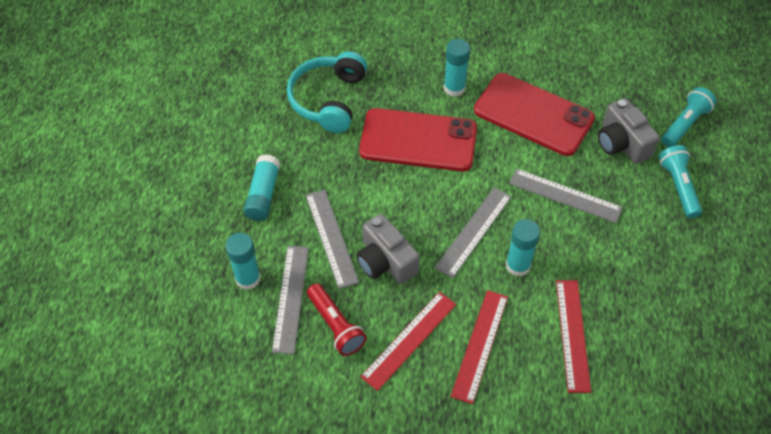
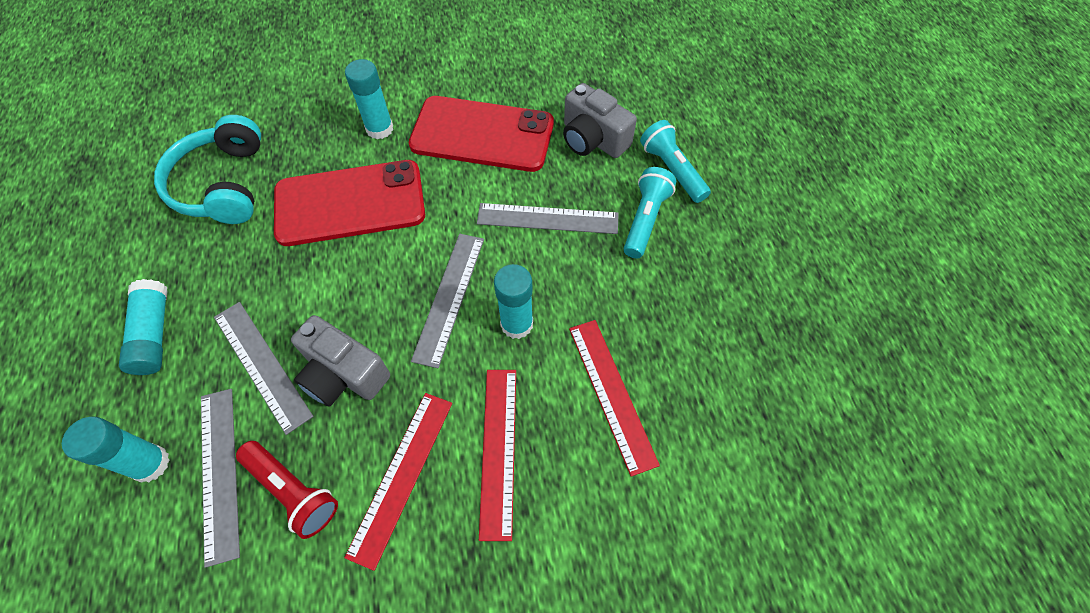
camera: 20 degrees left, 5 degrees up
(684, 124) = (654, 99): turquoise flashlight -> turquoise flashlight (645, 220)

